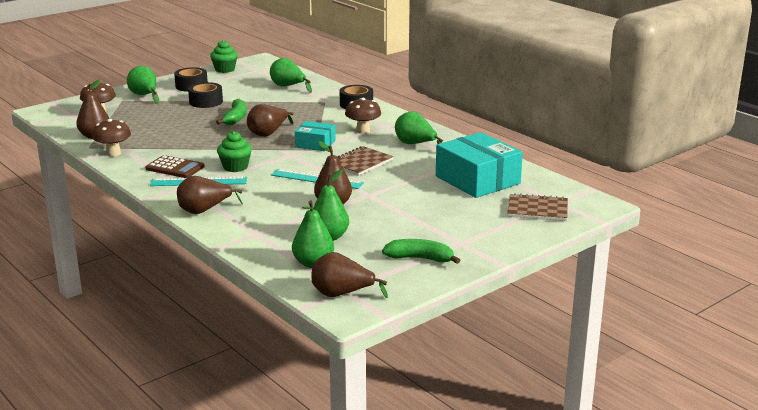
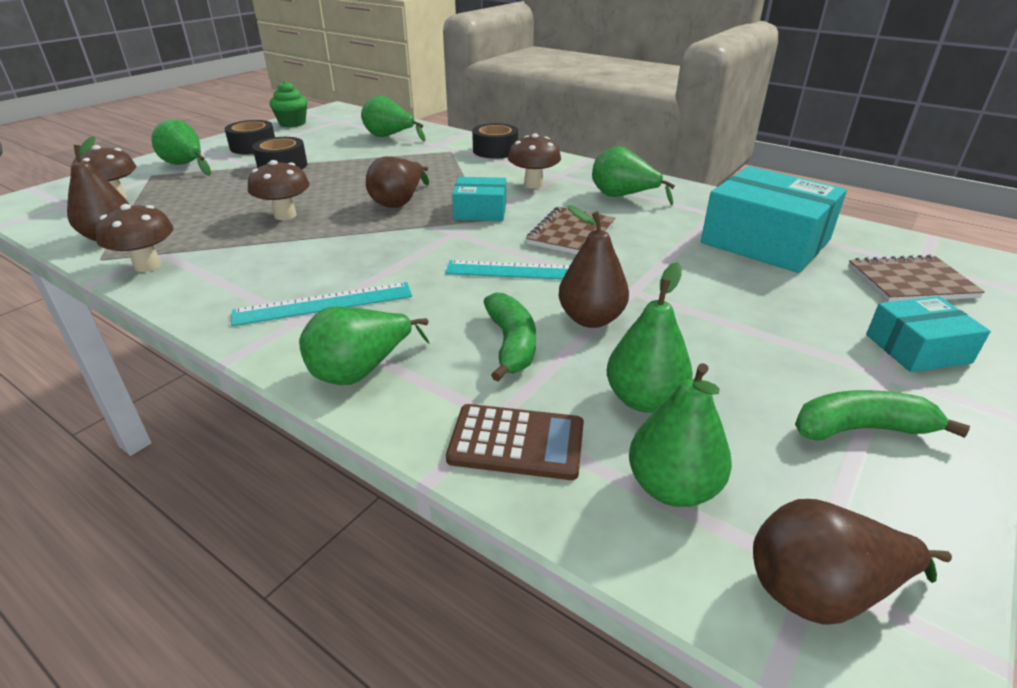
camera: 15 degrees left, 10 degrees up
(175, 168) = (269, 280): brown calculator -> brown calculator (516, 442)
(196, 134) = (285, 215): none -> brown mushroom
(204, 210) = (361, 371): brown pear -> green pear
(235, 118) = (337, 185): green banana -> green banana (511, 344)
(235, 167) = (376, 266): green cupcake -> none
(493, 236) = (917, 348): none -> turquoise box

